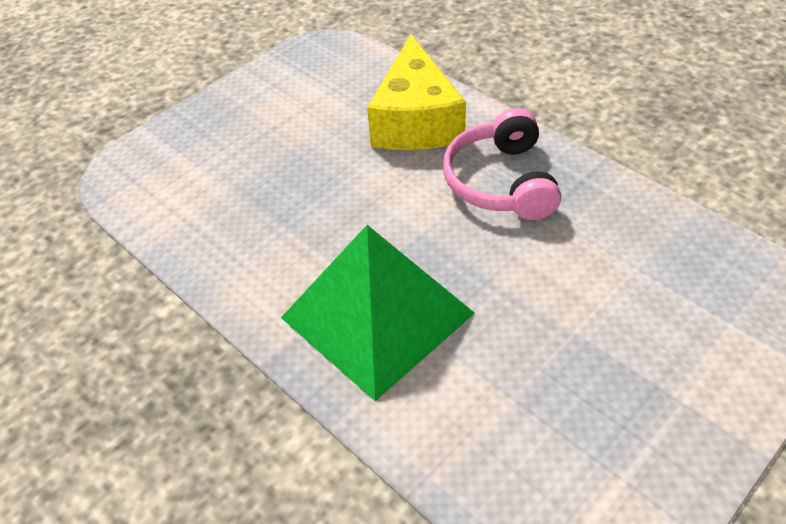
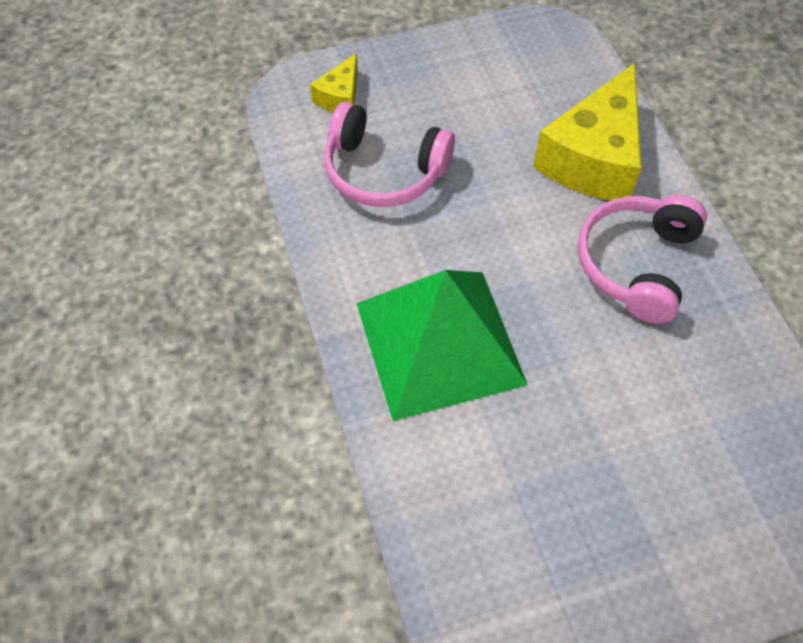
camera: 25 degrees right, 10 degrees up
(168, 160) = (340, 96): none -> yellow cheese
(242, 201) = (383, 171): none -> pink headphones

